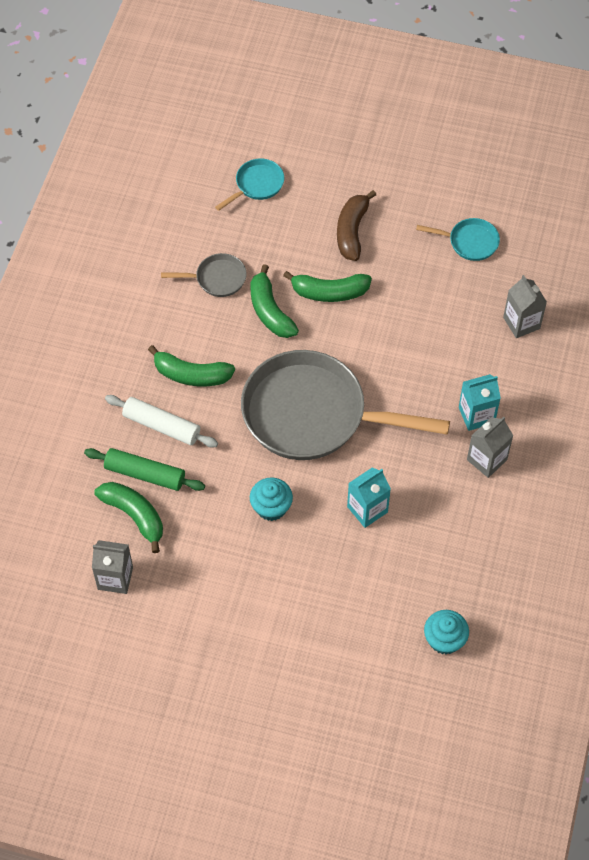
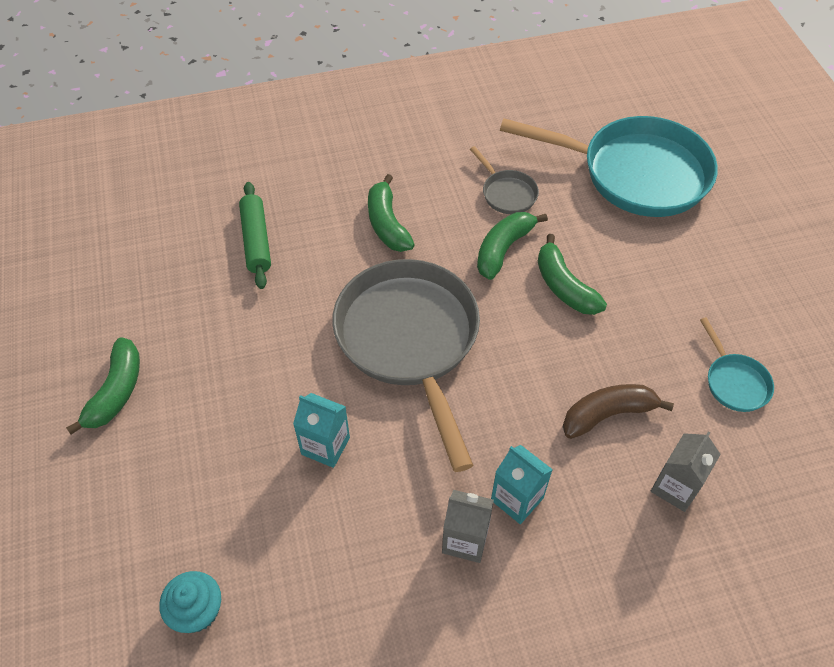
camera: 60 degrees right, 5 degrees down
(115, 578) = (131, 271): grey carton -> none
(134, 516) = (206, 254): green banana -> green banana (116, 392)
(162, 426) = (316, 228): white rolling pin -> none
(257, 185) = (635, 173): turquoise pan -> turquoise pan, size x2.34
(271, 507) = (278, 357): turquoise cupcake -> none
(352, 231) = (652, 270): brown banana -> brown banana (608, 414)

